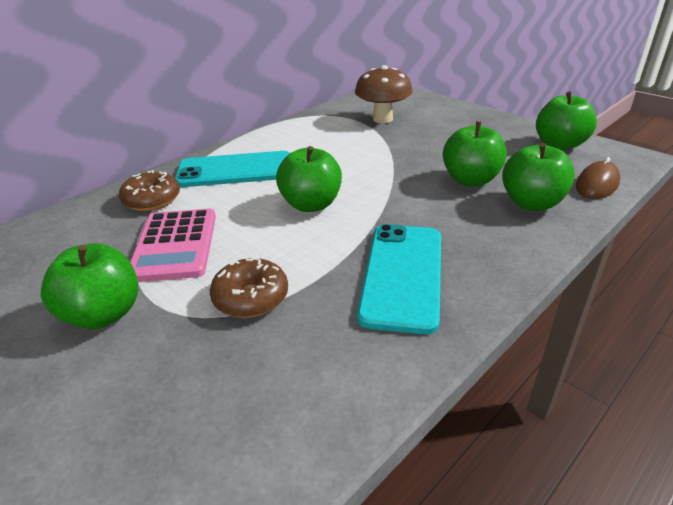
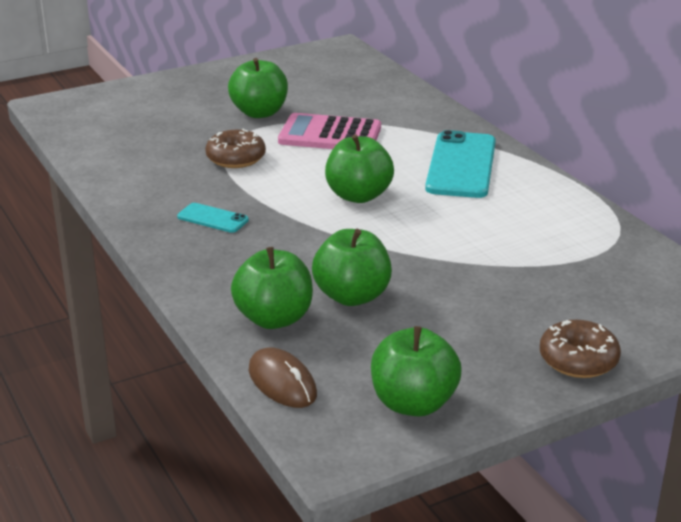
camera: 105 degrees right, 5 degrees down
(152, 200) = (417, 126): brown donut -> brown donut (578, 360)
(382, 119) = (583, 279): brown mushroom -> none
(402, 275) = (212, 218): turquoise phone -> turquoise phone, size x0.49

